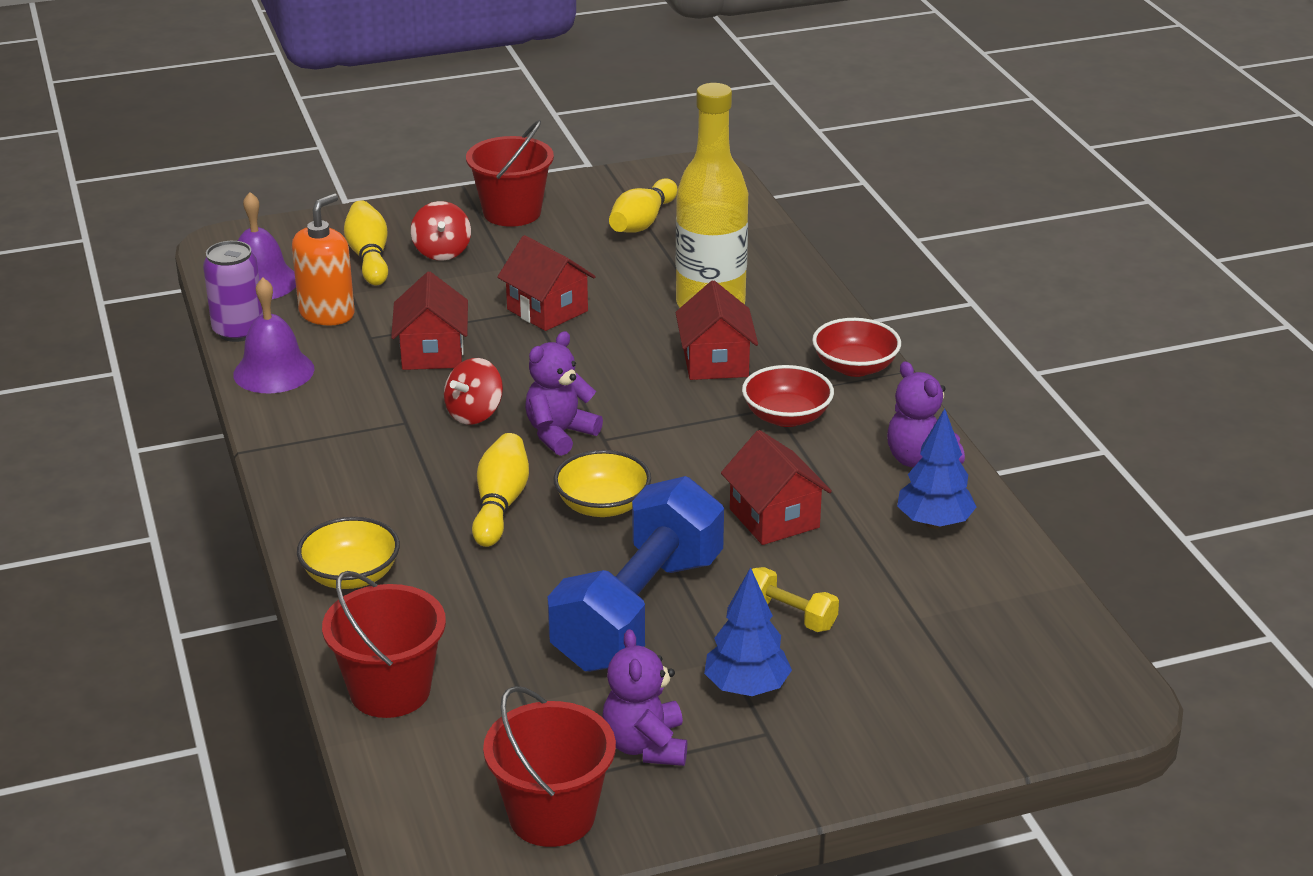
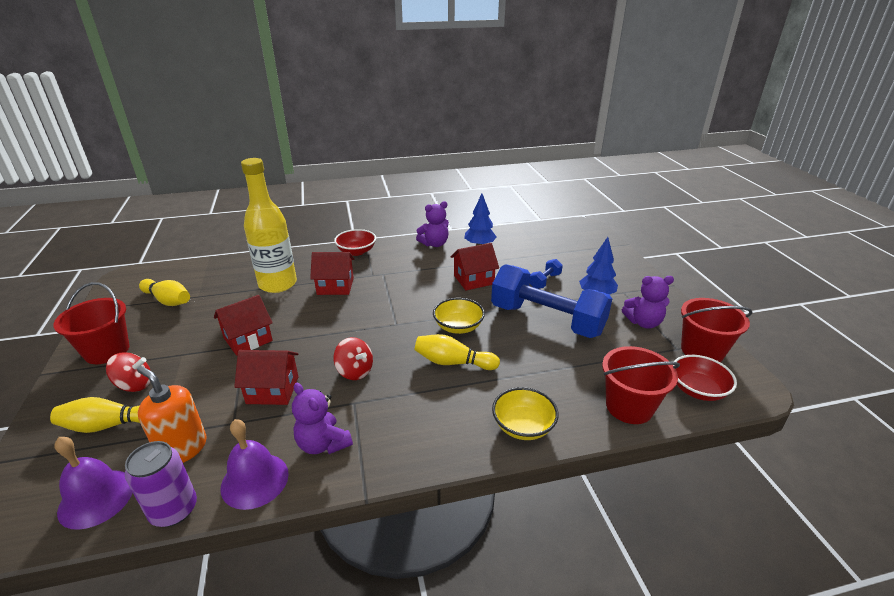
camera: 85 degrees left, 0 degrees up
(559, 434) = (387, 339): purple teddy bear -> purple teddy bear (323, 444)
(786, 417) = (392, 271): red bowl -> red bowl (697, 390)
(789, 615) = (545, 281): yellow dumbbell -> blue dumbbell

